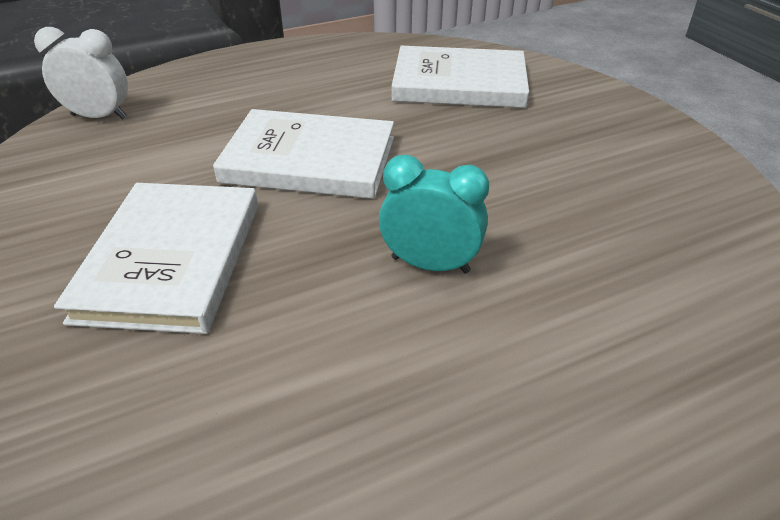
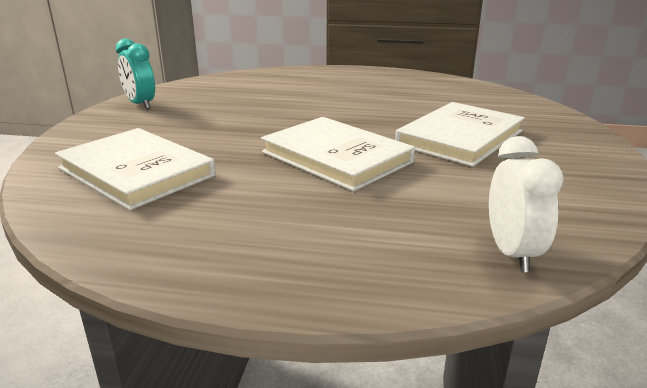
camera: 145 degrees left, 15 degrees down
(99, 117) = (511, 253): white clock -> white clock turned 135 degrees counterclockwise
(430, 264) = (330, 108): turquoise clock -> turquoise clock (140, 104)

